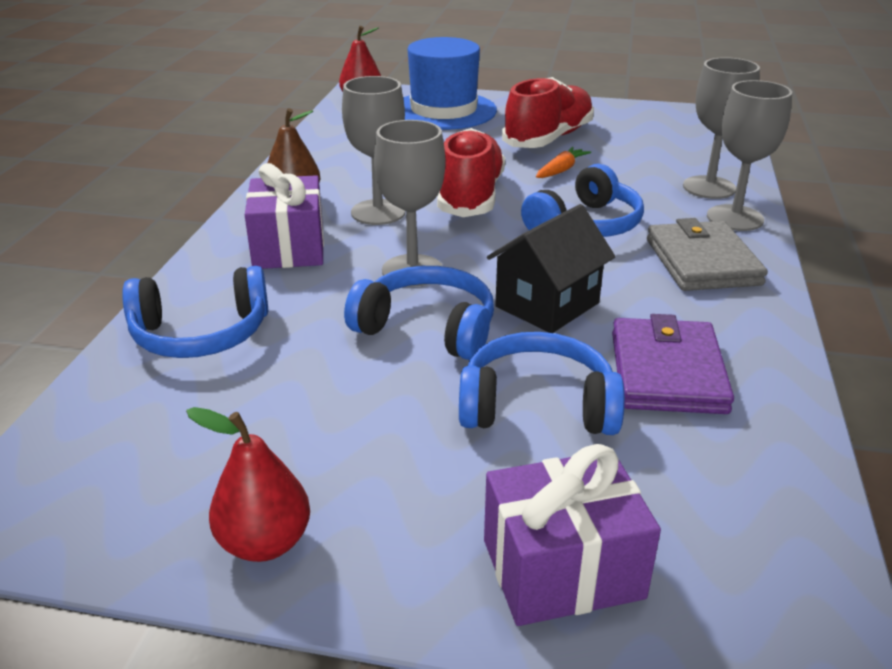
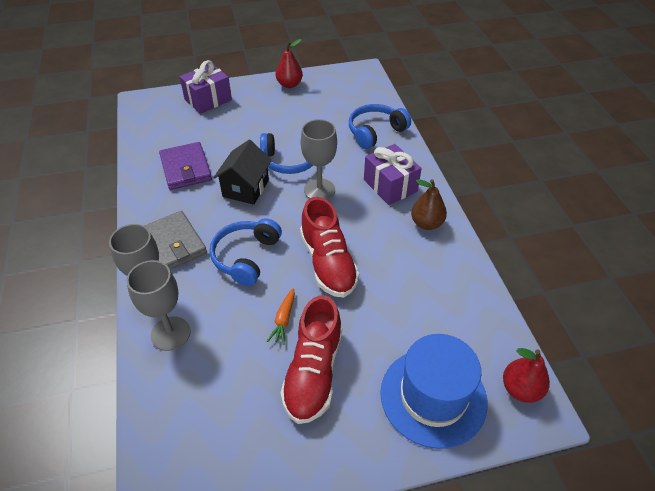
camera: 155 degrees right, 15 degrees up
(378, 212) = (370, 228): grey goblet -> none
(537, 405) = (232, 141): blue headphones -> none

